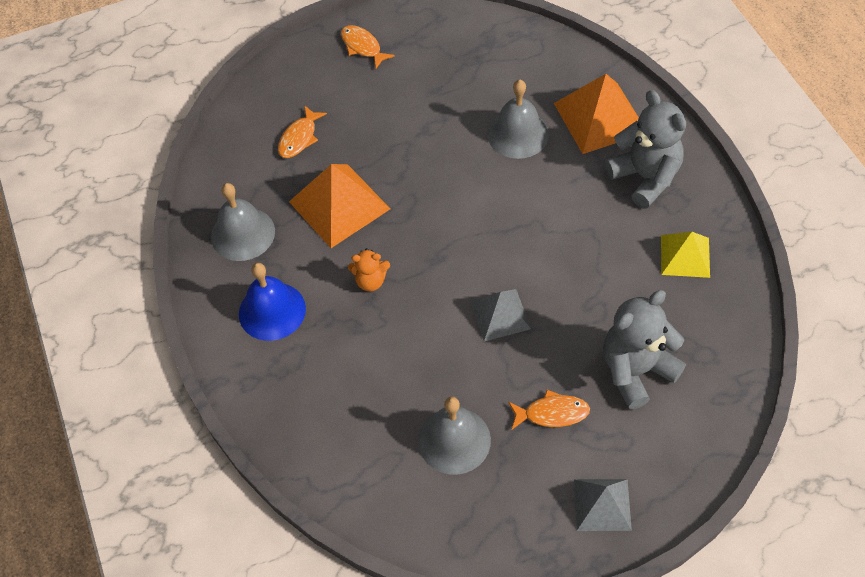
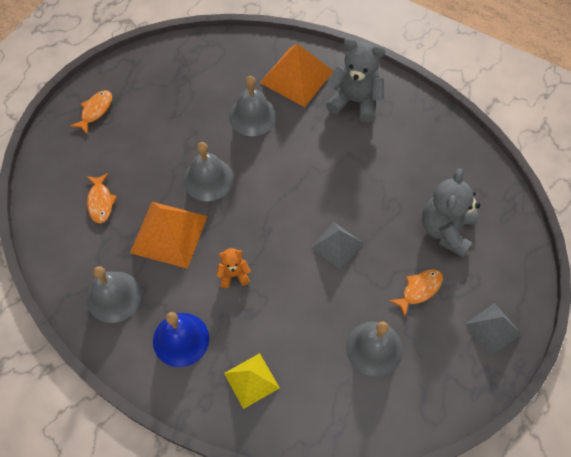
camera: 40 degrees left, 5 degrees up
(362, 47) = (95, 111): orange fish -> orange fish turned 105 degrees clockwise
(370, 281) = (234, 275): orange teddy bear -> orange teddy bear turned 150 degrees counterclockwise
(420, 173) = (208, 179): none -> grey bell
(685, 256) = (417, 139): yellow pyramid -> yellow pyramid (251, 380)

